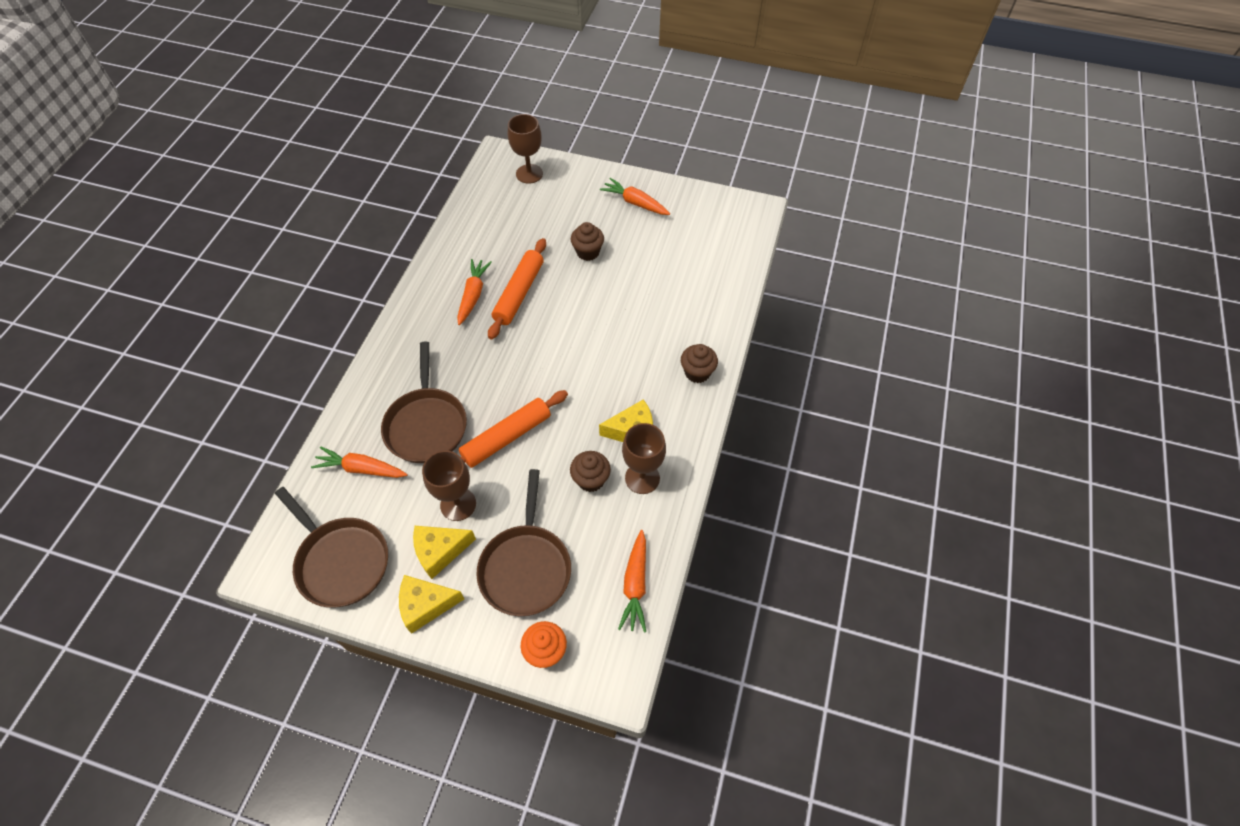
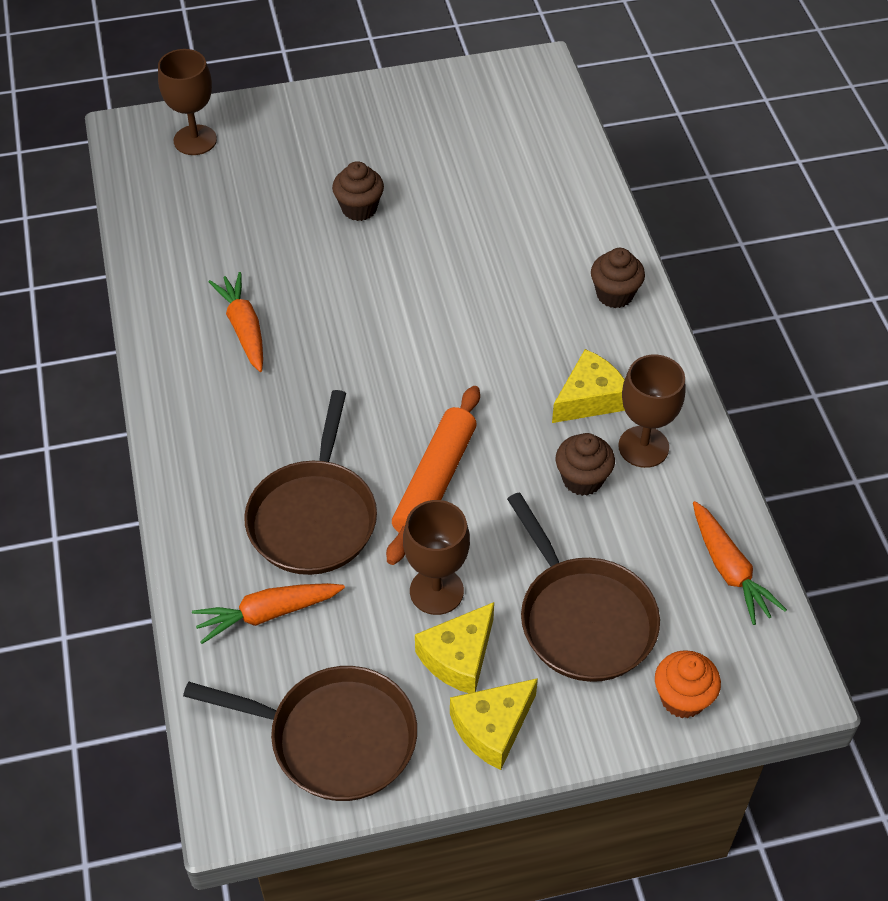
camera: 30 degrees left, 5 degrees down
(426, 425) = (314, 517): brown pan -> brown pan turned 45 degrees clockwise
(519, 293) = (307, 299): orange rolling pin -> none
(635, 203) = (373, 121): orange carrot -> none

